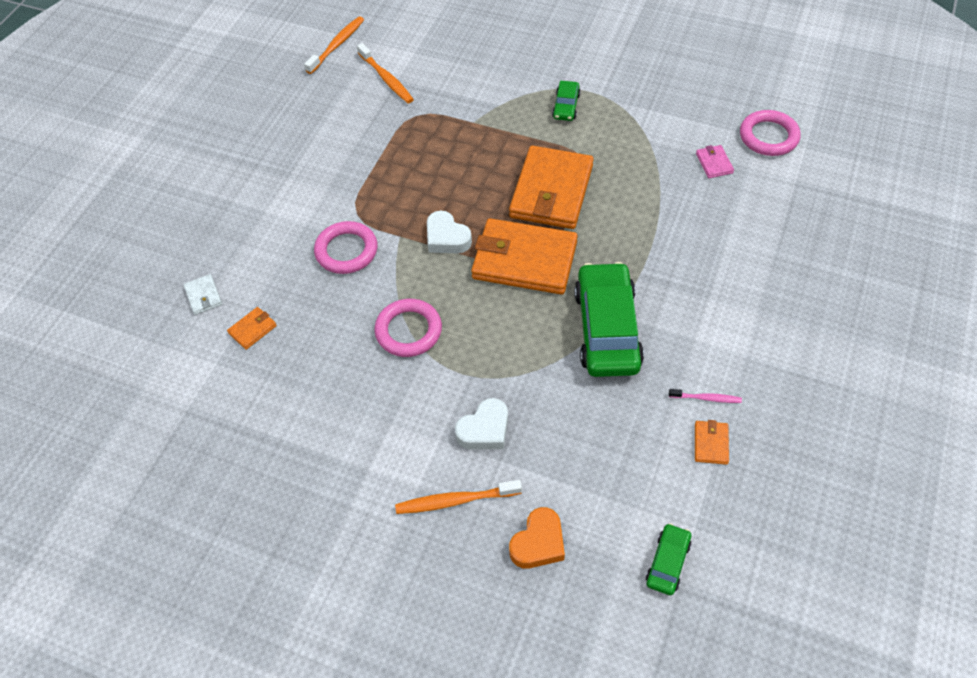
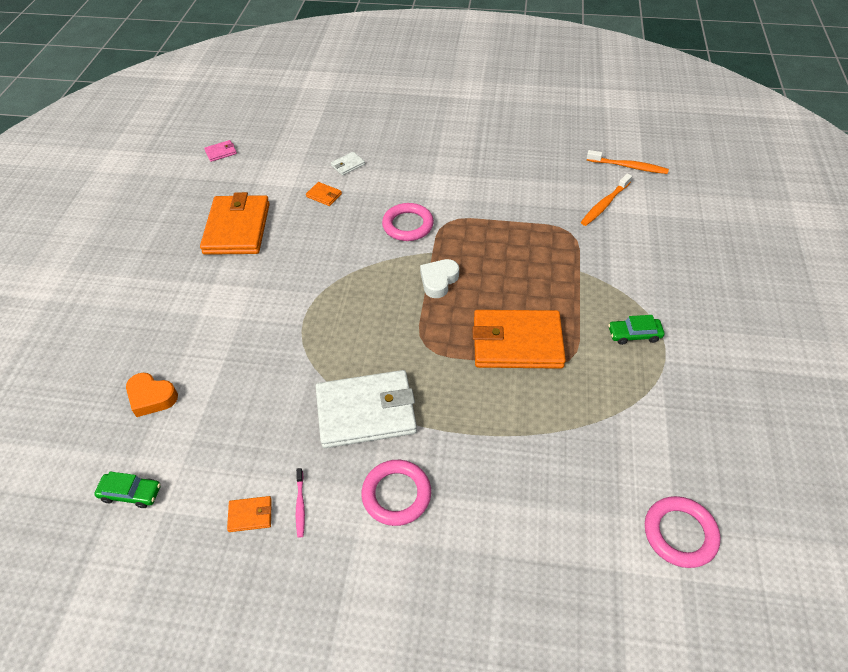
camera: 75 degrees right, 5 degrees down
(408, 331) = (338, 278): pink ring -> pink ring (396, 494)
(455, 500) = (188, 338): orange toothbrush -> none
(484, 430) = (251, 343): white heart -> none
(524, 260) = (429, 337): orange wallet -> orange wallet (237, 228)
(607, 329) = (366, 412): green car -> white wallet
(714, 163) = (611, 479): pink wallet -> pink wallet (221, 152)

